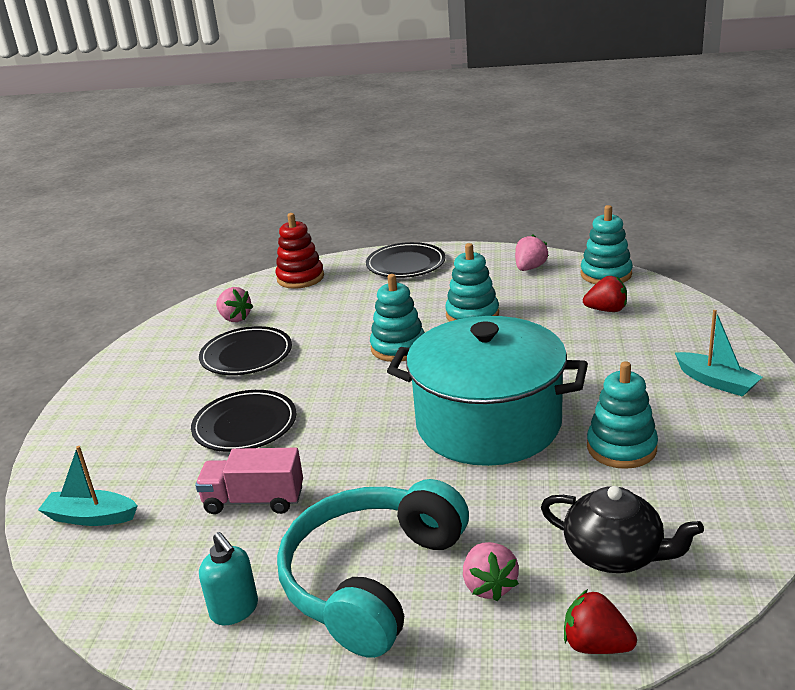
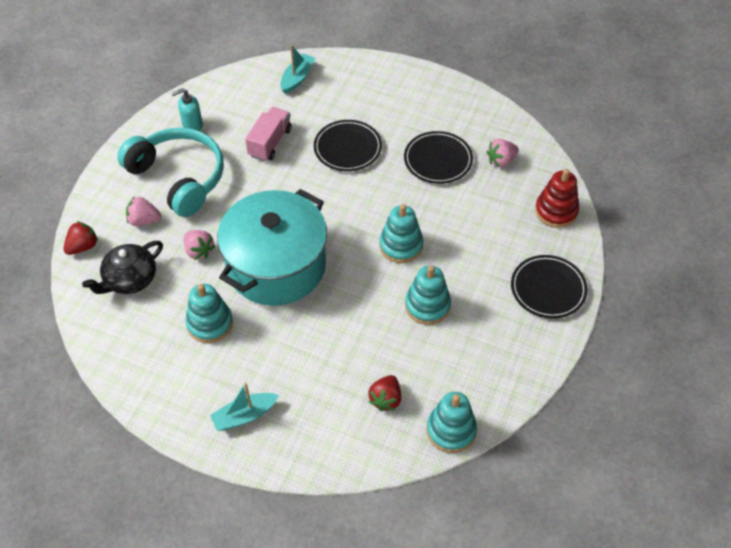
camera: 105 degrees right, 25 degrees up
(530, 268) = (494, 378): pink strawberry -> pink strawberry (199, 251)

